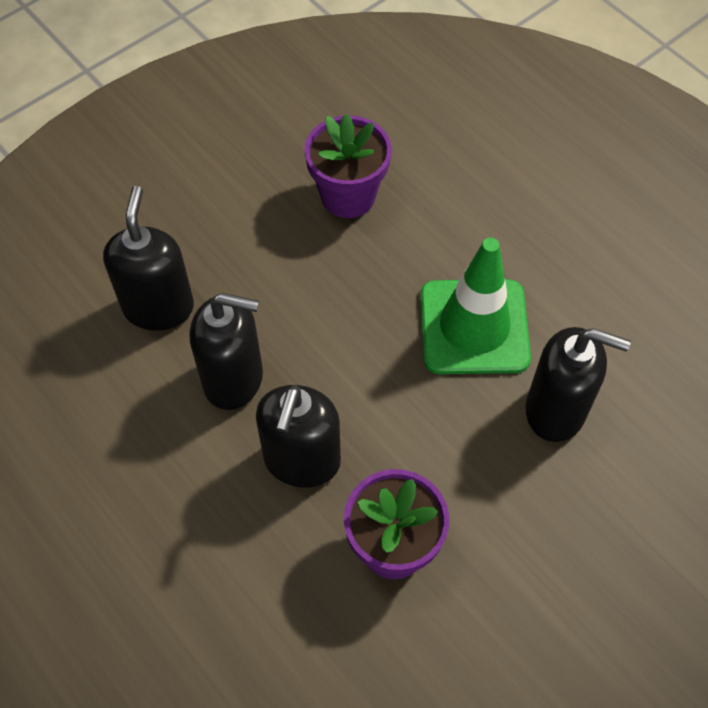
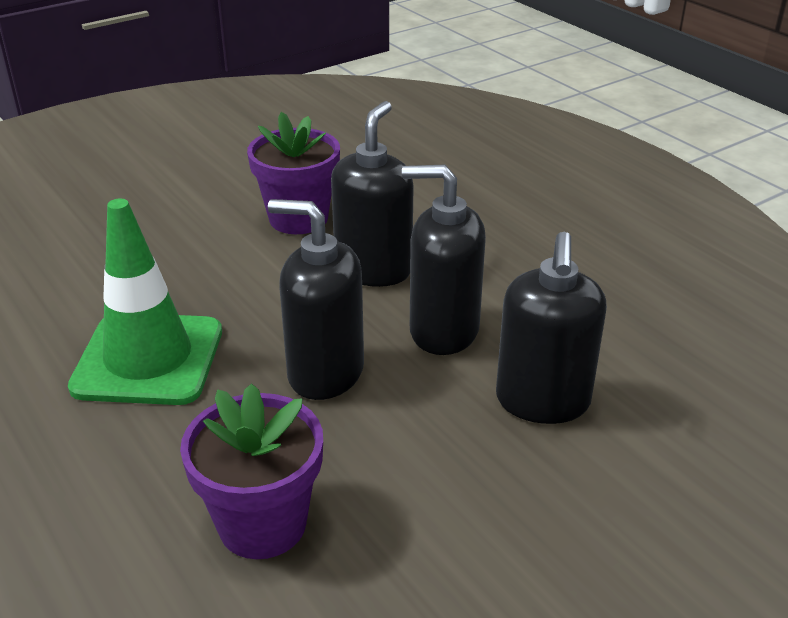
camera: 175 degrees left, 25 degrees down
(556, 410) = (98, 289): black soap dispenser -> black soap dispenser (325, 373)

